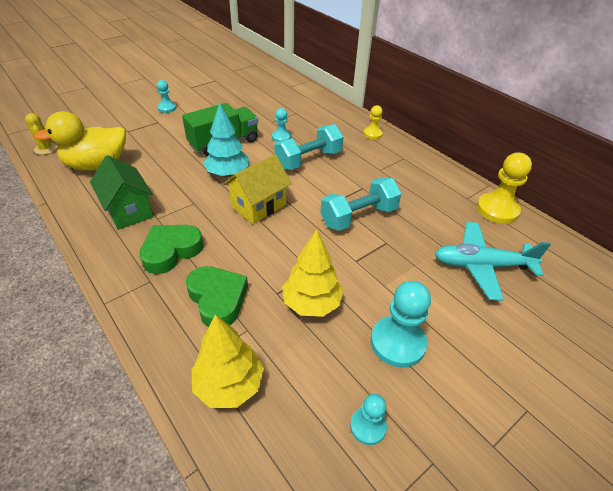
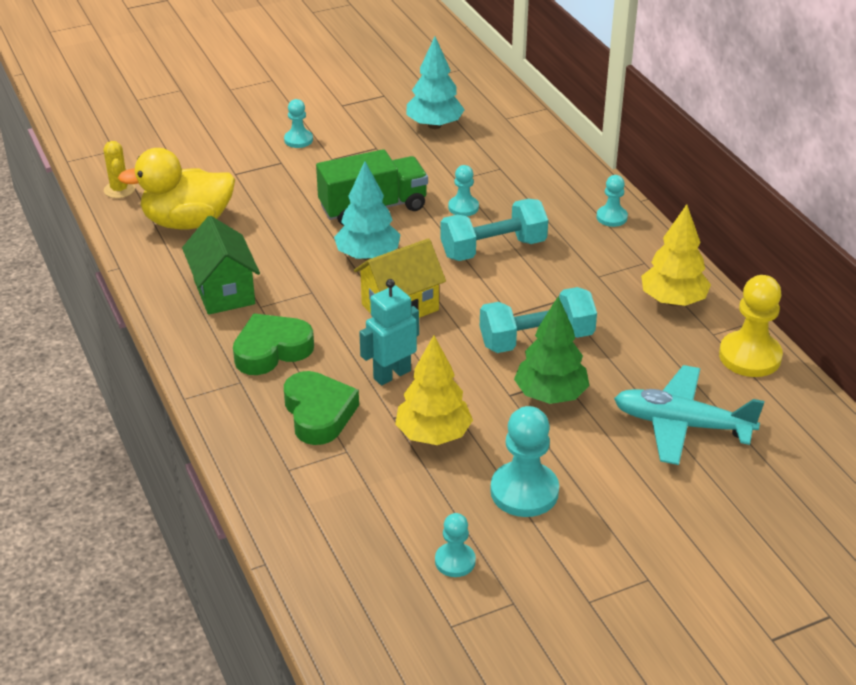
camera: 15 degrees right, 5 degrees down
(229, 385) = (313, 500): yellow tree -> yellow tree (673, 300)
(249, 93) = (434, 125): none -> turquoise tree
(266, 257) = (391, 374): none -> turquoise robot
(373, 134) = (611, 217): yellow pawn -> turquoise pawn
(384, 256) = (550, 395): none -> green tree

